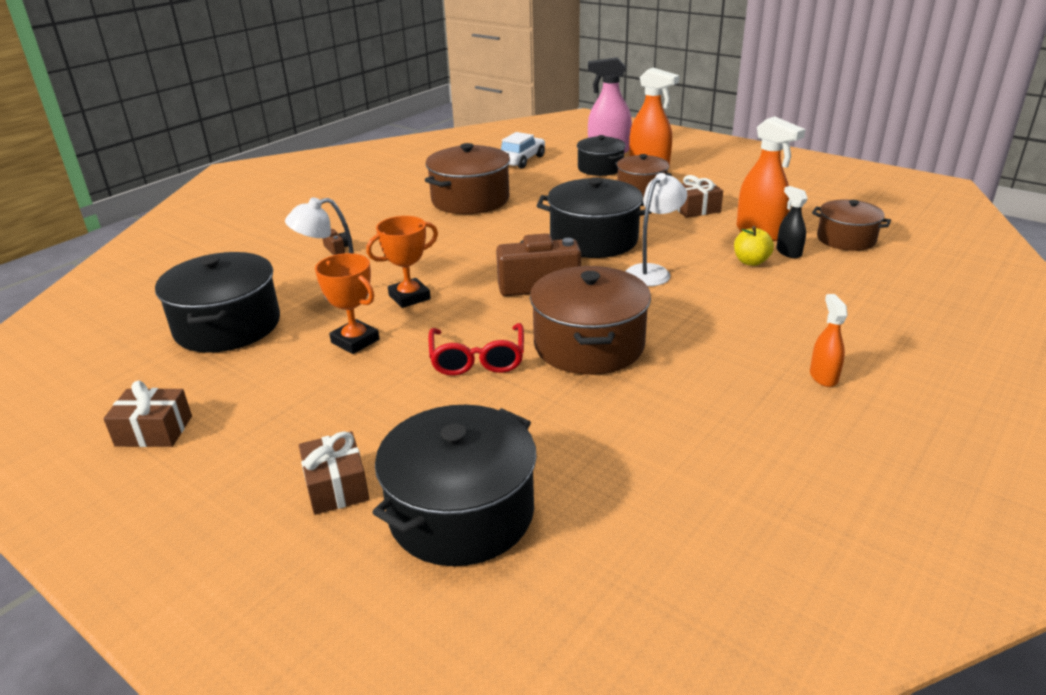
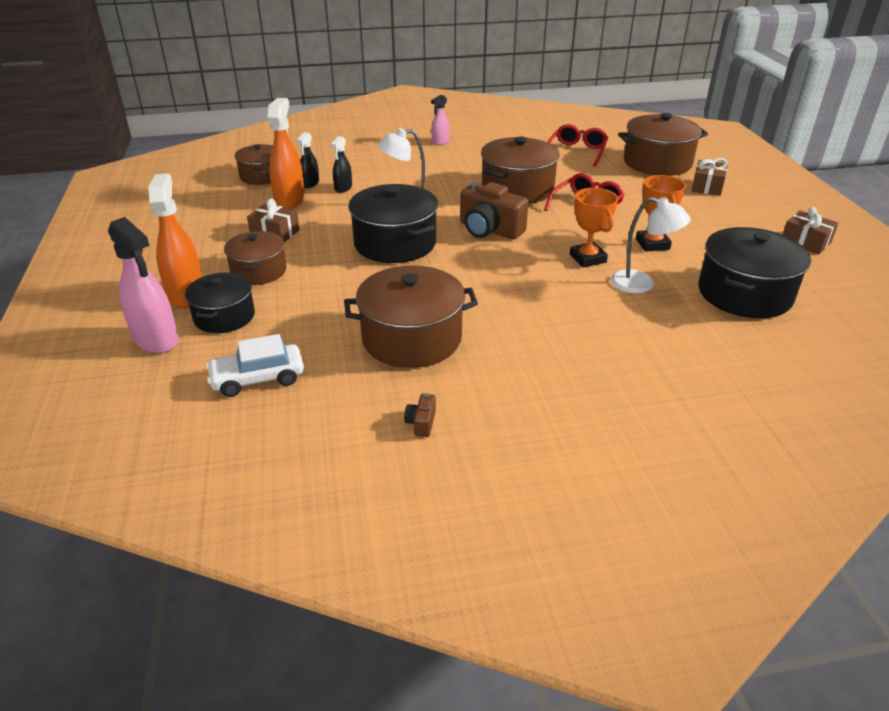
camera: 140 degrees left, 5 degrees up
(337, 249) = (607, 334): brown camera -> brown camera (421, 423)
(409, 297) = (587, 258): orange trophy -> orange trophy turned 60 degrees clockwise
(461, 513) = (657, 163): black pot -> brown pot
(618, 467) = (577, 152): none -> red glasses
(751, 262) = (343, 188): yellow apple -> black spray bottle
(823, 376) = (440, 142): orange spray bottle -> pink spray bottle

